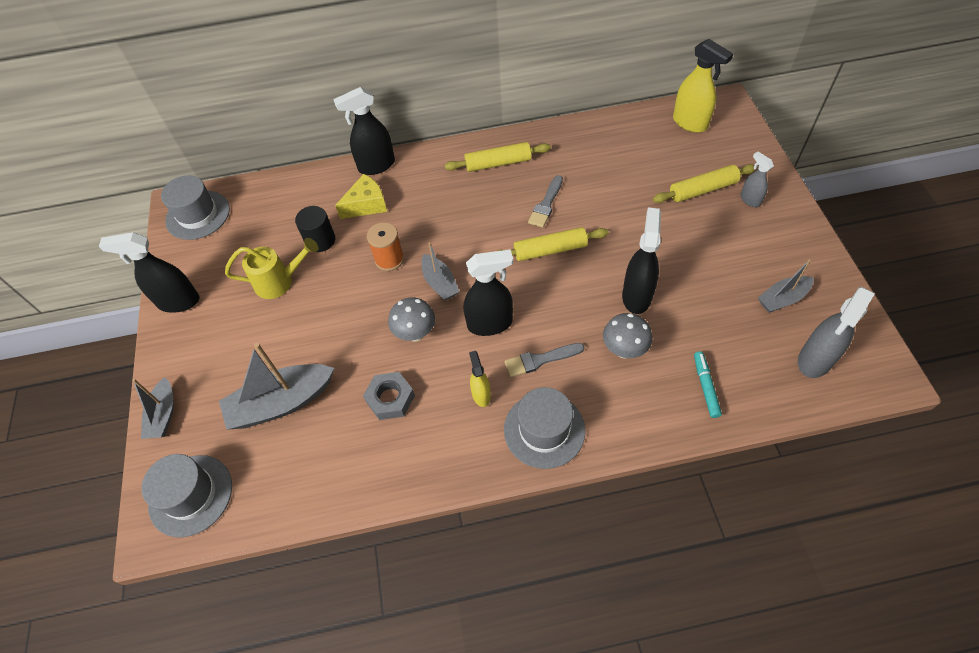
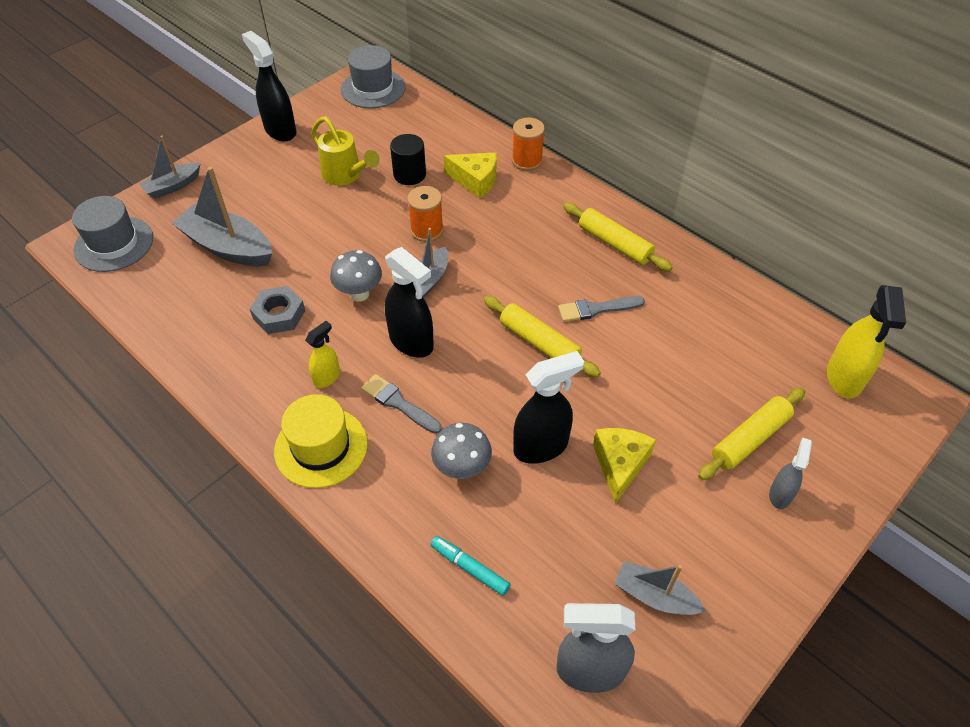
camera: 50 degrees right, 5 degrees down
(376, 166) = (527, 161): black spray bottle -> orange spool
(544, 430) = (321, 447): grey hat -> yellow hat
(679, 262) = (620, 465): none -> yellow cheese
(703, 190) = (750, 439): yellow rolling pin -> yellow rolling pin turned 75 degrees counterclockwise
(705, 386) = (470, 568): turquoise marker -> turquoise marker turned 105 degrees counterclockwise

